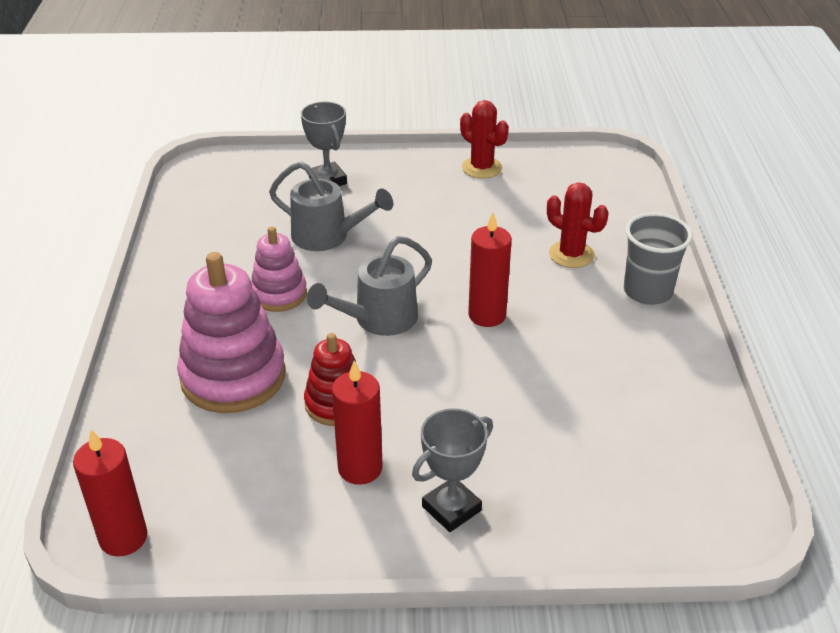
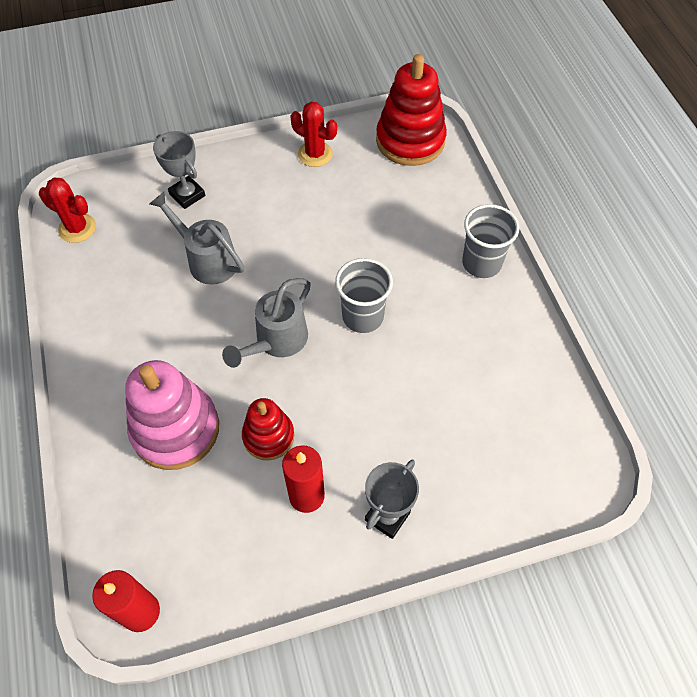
camera: 15 degrees left, 20 degrees up
(279, 294) = (185, 332): pink stacking toy -> none
(328, 237) = (207, 260): grey watering can -> grey watering can turned 150 degrees counterclockwise
(487, 315) = (362, 316): red candle -> grey cup
(571, 254) = (413, 237): red cactus -> red cactus (77, 228)
(595, 172) = (410, 141): none -> red stacking toy

